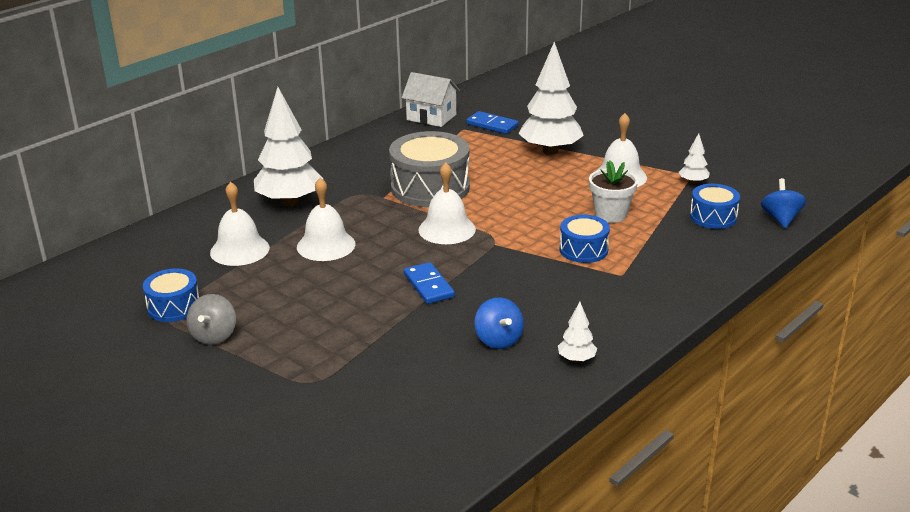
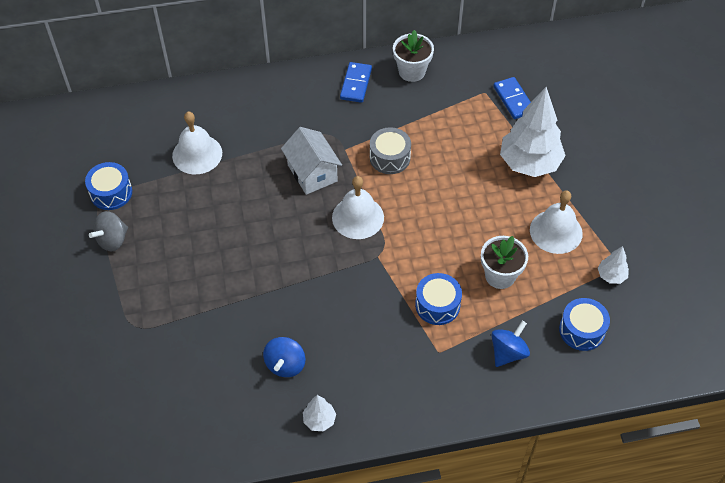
camera: 35 degrees right, 25 degrees up
(290, 202) = (274, 116): white tree -> none
(326, 245) = (257, 184): white bell -> none
(387, 138) = (412, 71): none -> white flower pot
(428, 286) = (289, 275): blue domino -> blue domino (356, 84)
(430, 188) = (390, 158): grey drum -> grey drum, size x0.56
(431, 117) = (472, 61): white house -> white house (312, 173)
(780, 219) = (638, 368): blue spinning top -> blue spinning top (508, 352)

